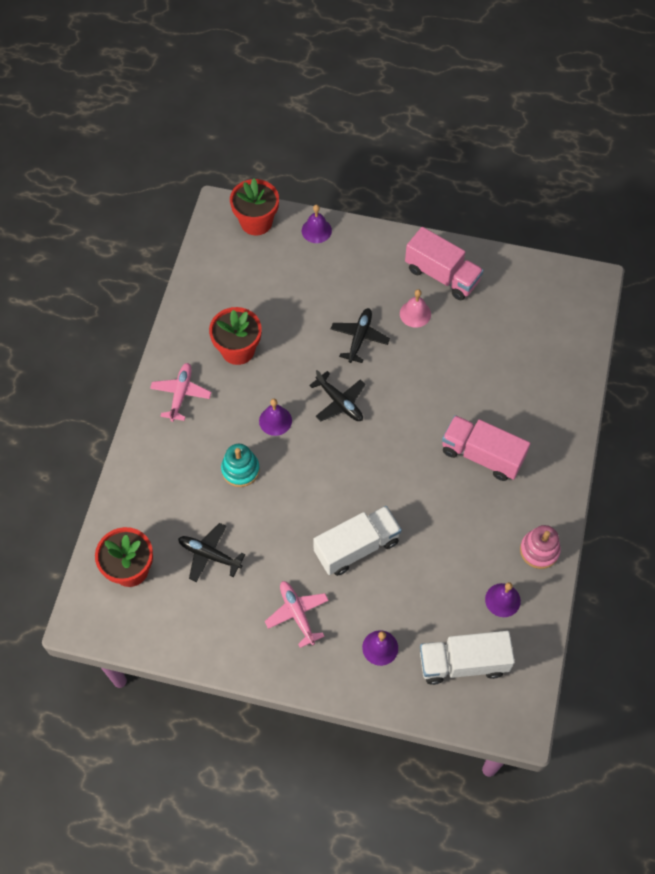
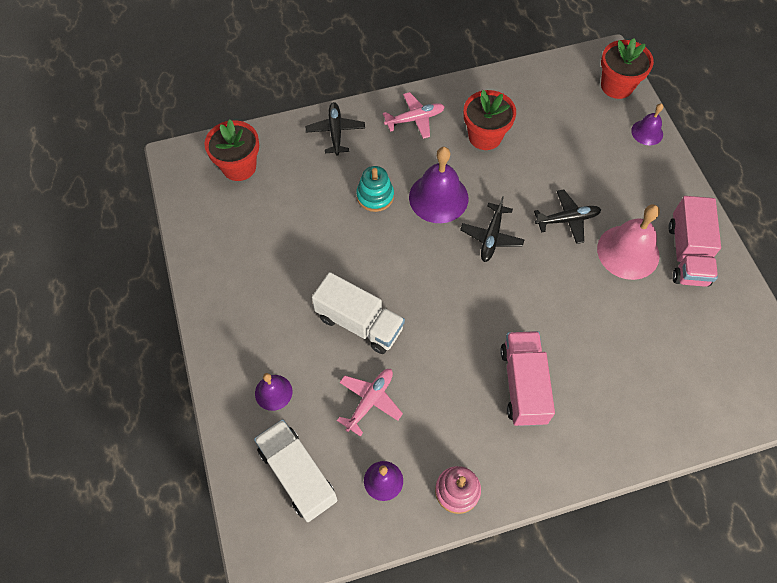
camera: 60 degrees right, 0 degrees up
(209, 555) = (284, 214): black plane -> black plane (335, 132)
(275, 420) = (438, 197): purple bell -> purple bell, size x1.80
(297, 614) = (268, 308): pink plane -> pink plane (370, 401)
(415, 314) = (628, 252): pink bell -> pink bell, size x1.80

